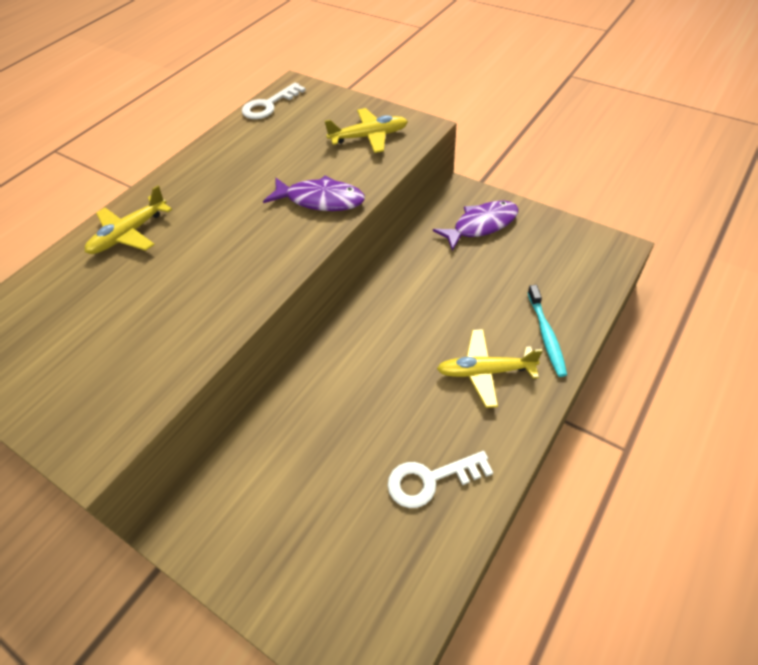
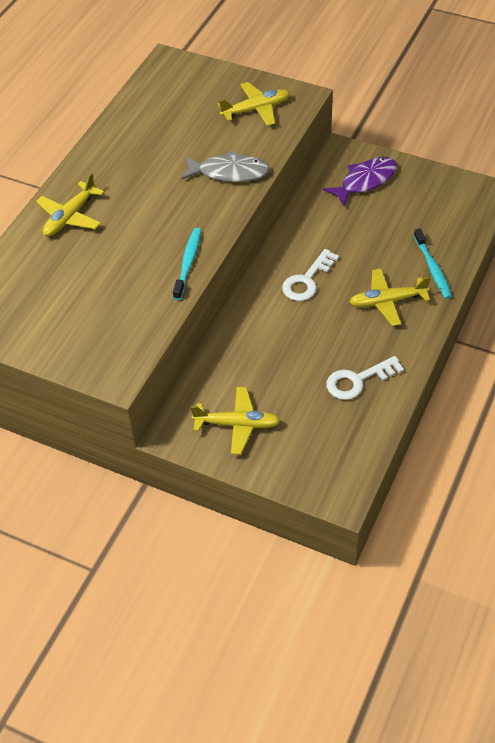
camera: 10 degrees left, 0 degrees up
(239, 303) = (188, 263): none -> turquoise toothbrush
(261, 525) = (237, 424): none -> yellow plane
(269, 105) = (151, 83): white key -> white key (307, 280)
(320, 200) = (229, 172): purple fish -> grey fish

